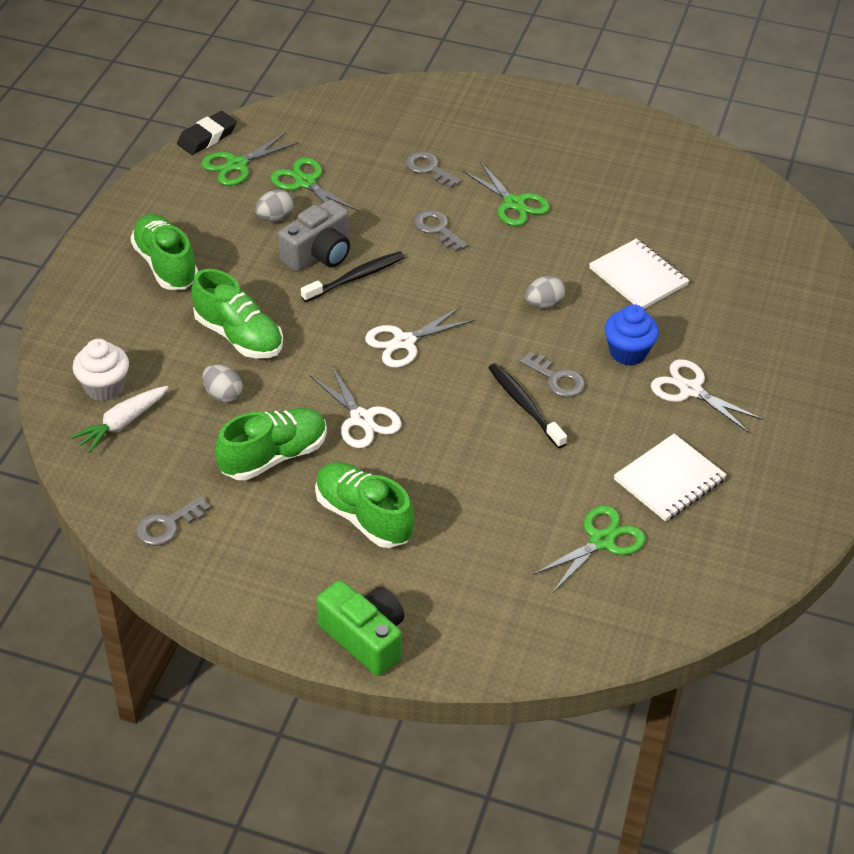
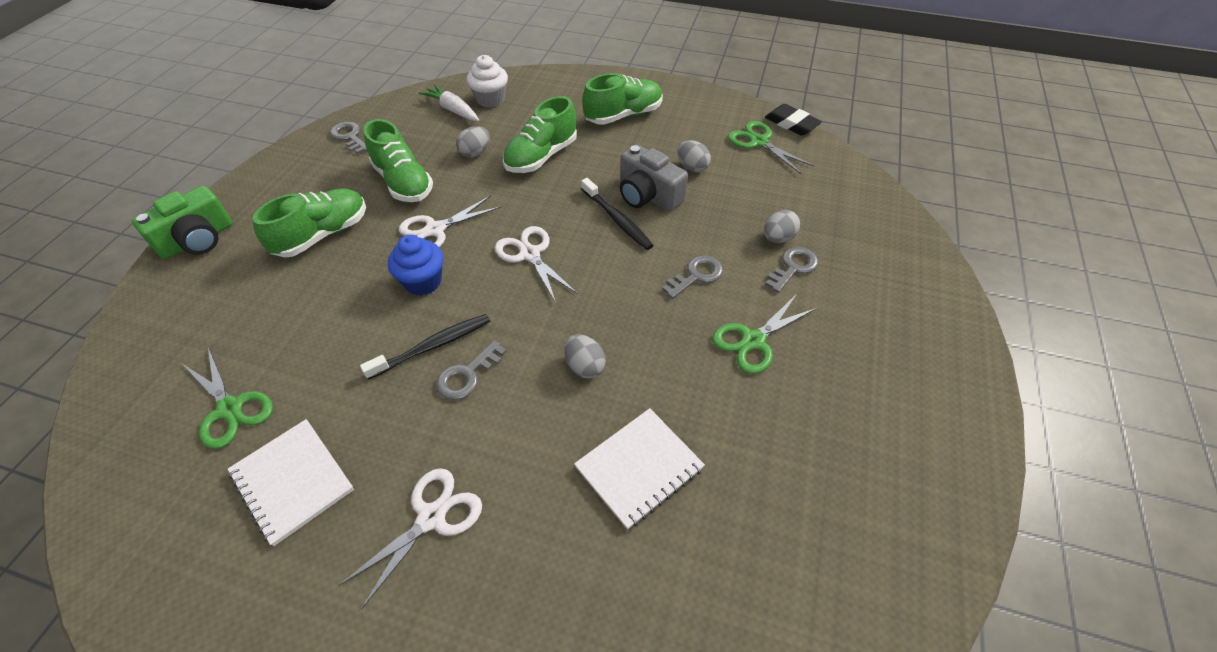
camera: 90 degrees right, 5 degrees up
(305, 182) = (746, 182): green scissors -> none
(390, 173) = (777, 238): none -> grey egg
(628, 352) = (503, 448): blue cupcake -> blue cupcake (423, 282)

